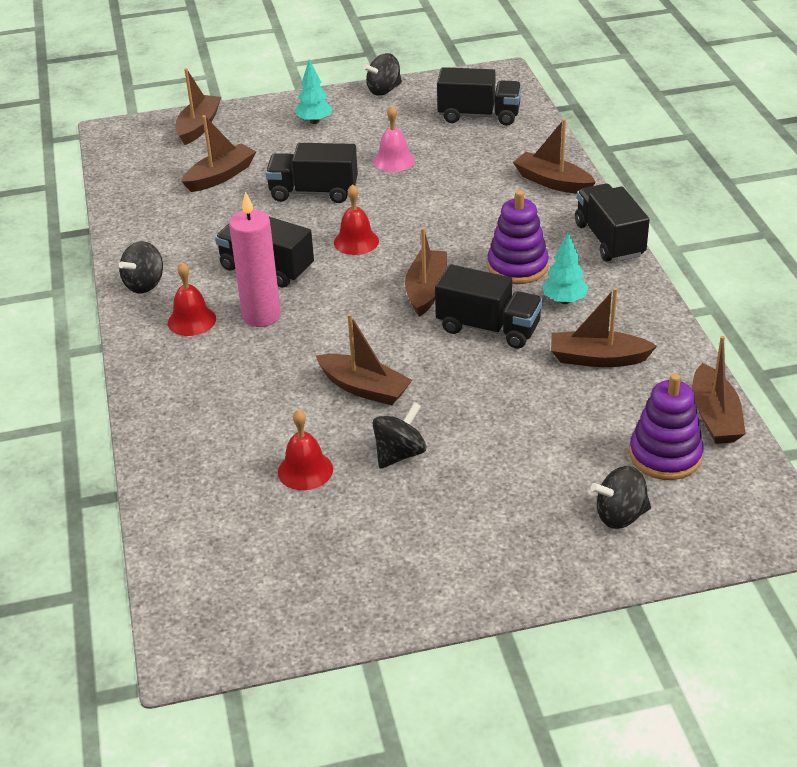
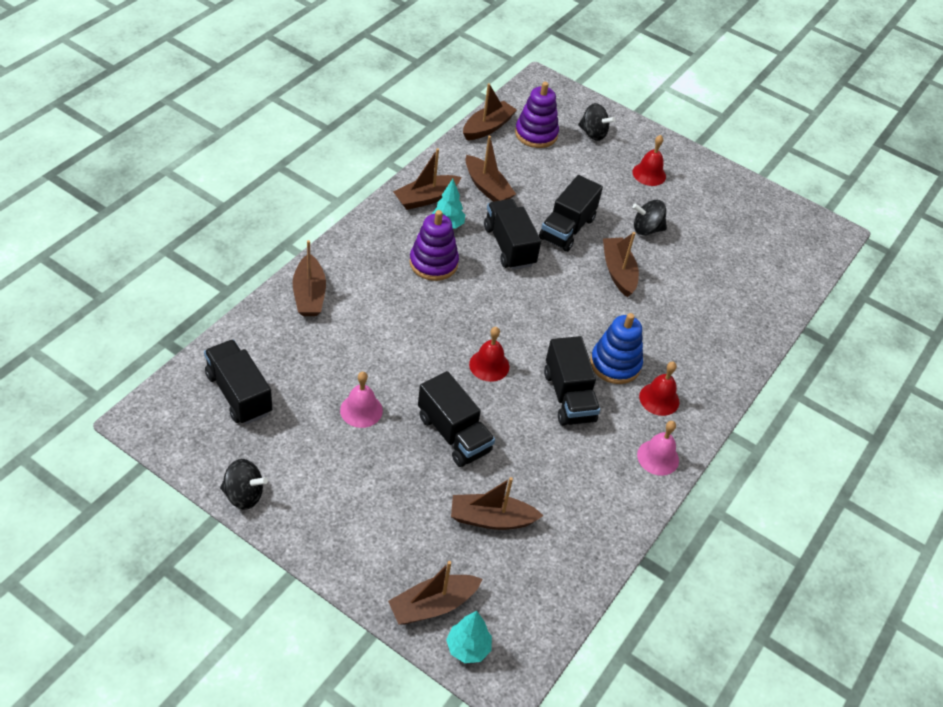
camera: 140 degrees left, 10 degrees up
(144, 284) = (658, 457): black spinning top -> pink bell
(261, 316) = (615, 364): pink candle -> blue stacking toy
(305, 470) = (700, 259): red bell -> red bell (649, 174)
(314, 121) = (345, 512): turquoise tree -> turquoise tree (468, 648)
(426, 290) = (503, 295): brown boat -> brown boat (426, 198)
(609, 240) = (359, 232): black truck -> black truck (567, 228)

